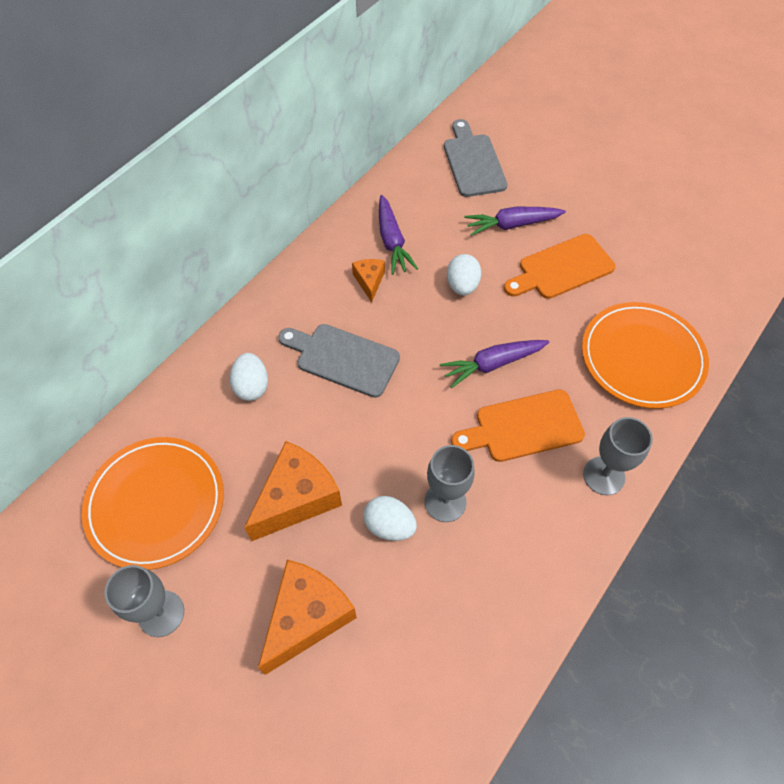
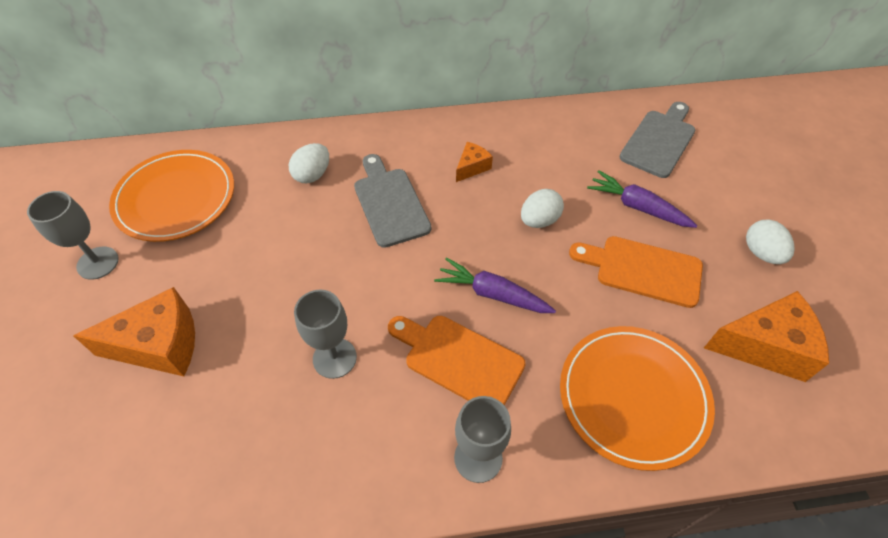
camera: 45 degrees right, 5 degrees down
(297, 498) = (249, 266): orange cheese -> orange cheese (764, 346)
(389, 525) = (279, 338): white egg -> white egg (761, 253)
(392, 241) = (523, 152): purple carrot -> none

